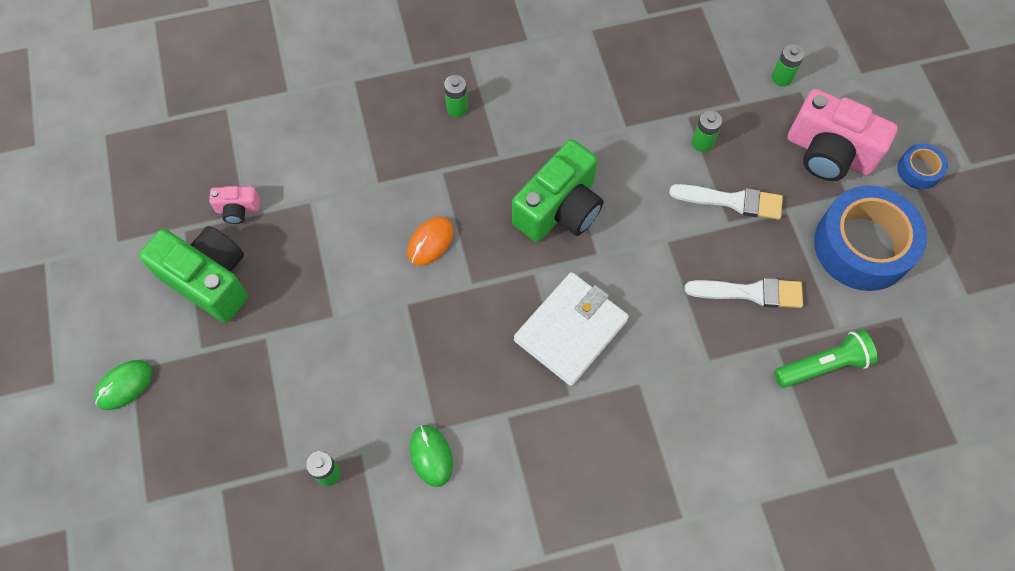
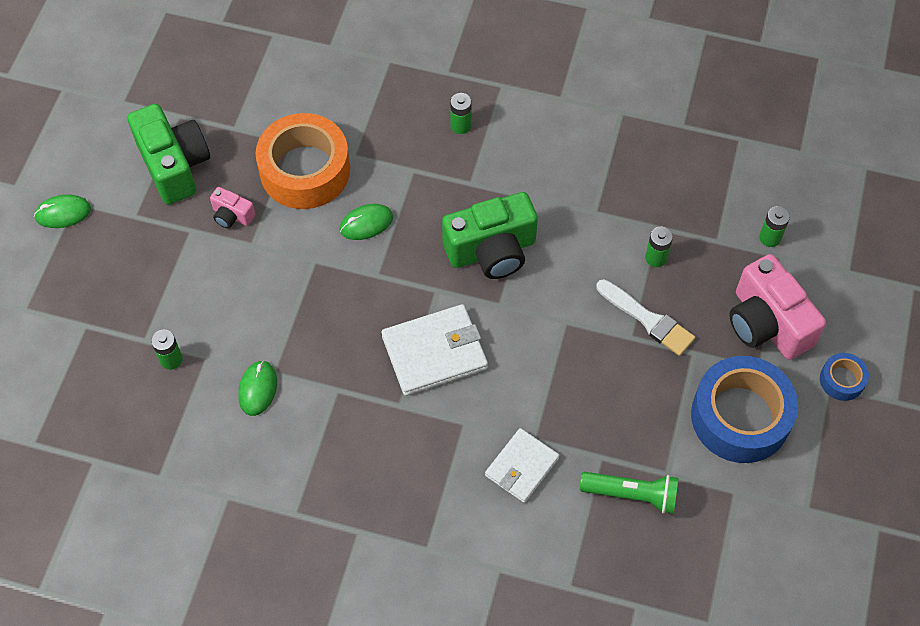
camera: 30 degrees right, 5 degrees down
(238, 209) = (230, 121): pink camera -> pink camera (232, 216)
(340, 221) = (305, 170): none -> orange tape
(430, 242) = (366, 223): orange mouse -> green mouse
(715, 394) = (521, 467): none -> white wallet
(750, 292) = (610, 402): white brush -> none

